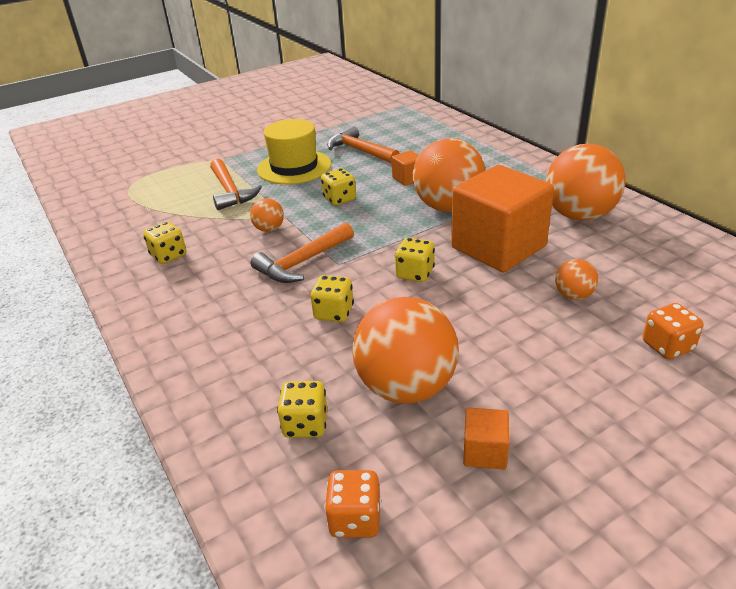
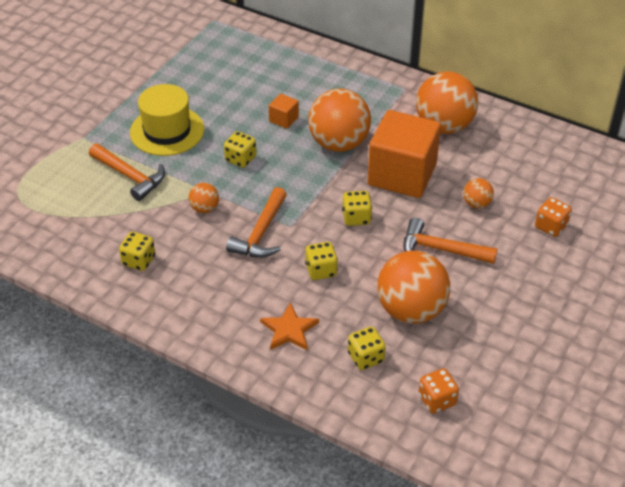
camera: 30 degrees left, 10 degrees up
(246, 362) = (289, 330): none -> orange star
(360, 151) = (215, 95): orange hammer -> orange hammer (441, 249)
(484, 452) = (483, 335): orange cube -> none

